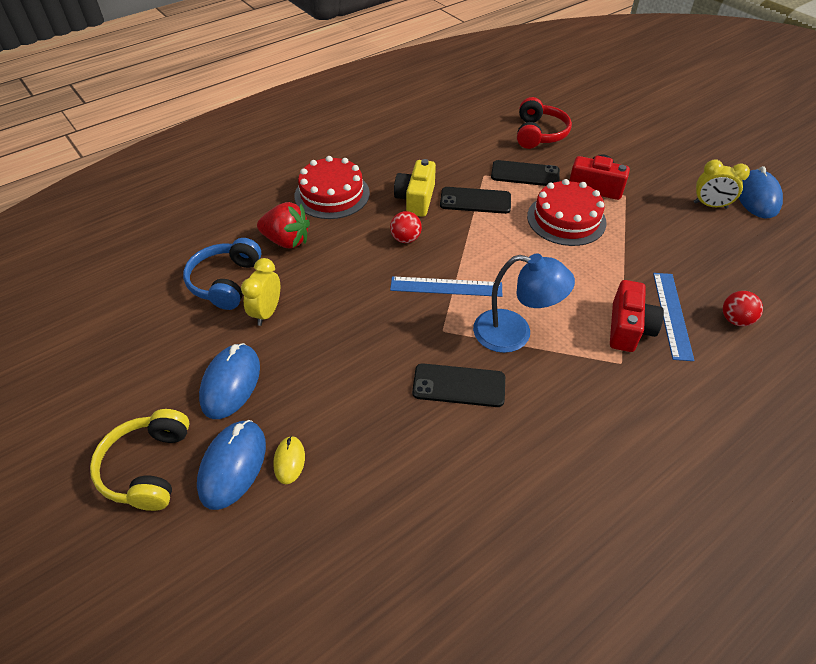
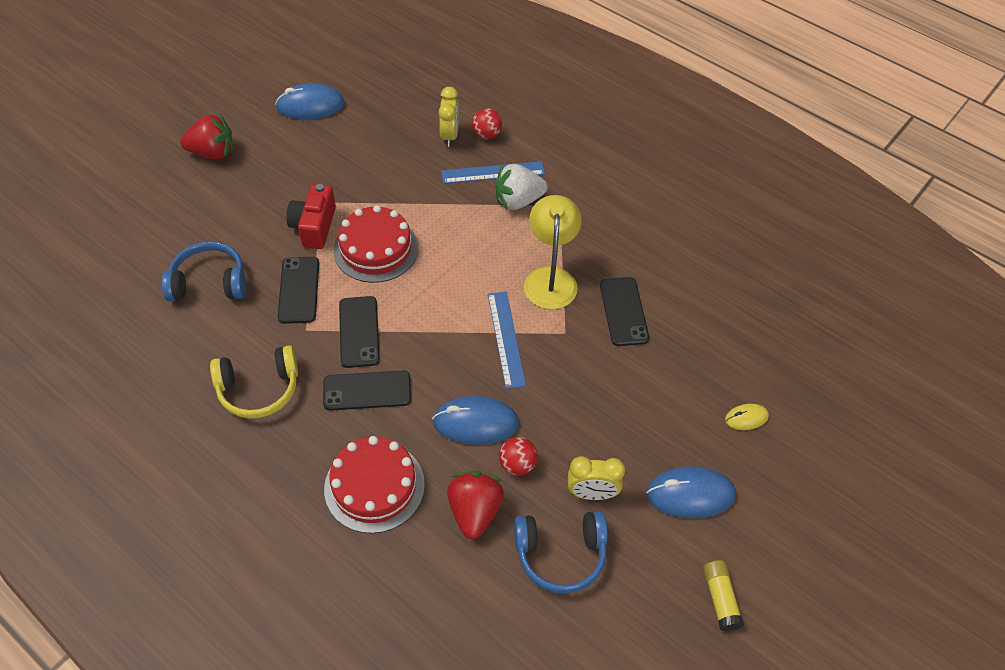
camera: 105 degrees left, 5 degrees up
(127, 376) = (720, 599): none -> yellow glue stick
(148, 467) = (801, 528): yellow headphones -> yellow headphones (259, 389)
(233, 465) = (769, 460): blue mouse -> blue mouse (475, 423)
(405, 239) = (441, 388): red ball -> red ball (517, 464)
(416, 199) = (367, 391): yellow camera -> black phone
(514, 333) = (550, 278): blue lamp -> yellow lamp
(539, 134) = (209, 282): red headphones -> blue headphones
(628, 328) = (518, 201): red camera -> white strawberry
(684, 141) = (212, 152): none -> red strawberry
(710, 205) = (330, 139): yellow clock -> yellow clock (449, 136)

